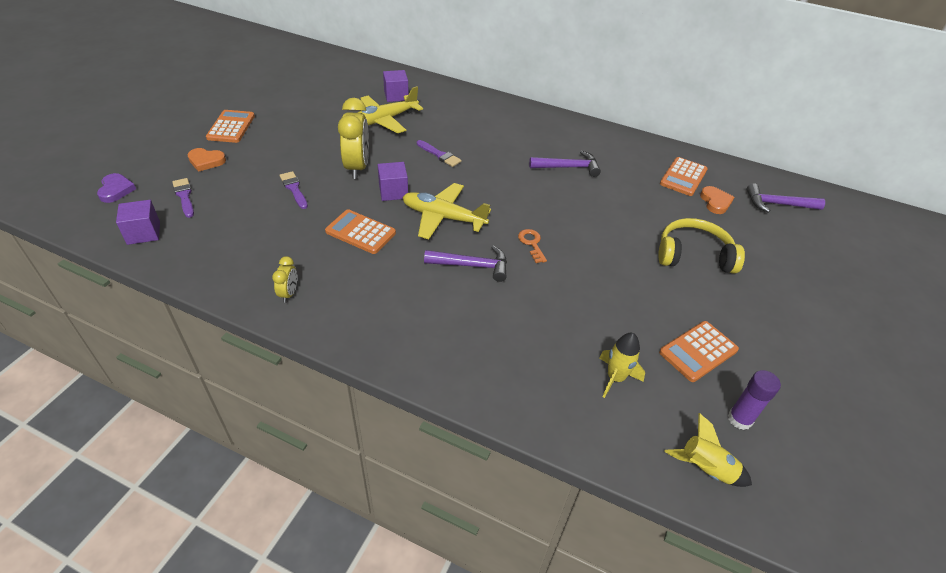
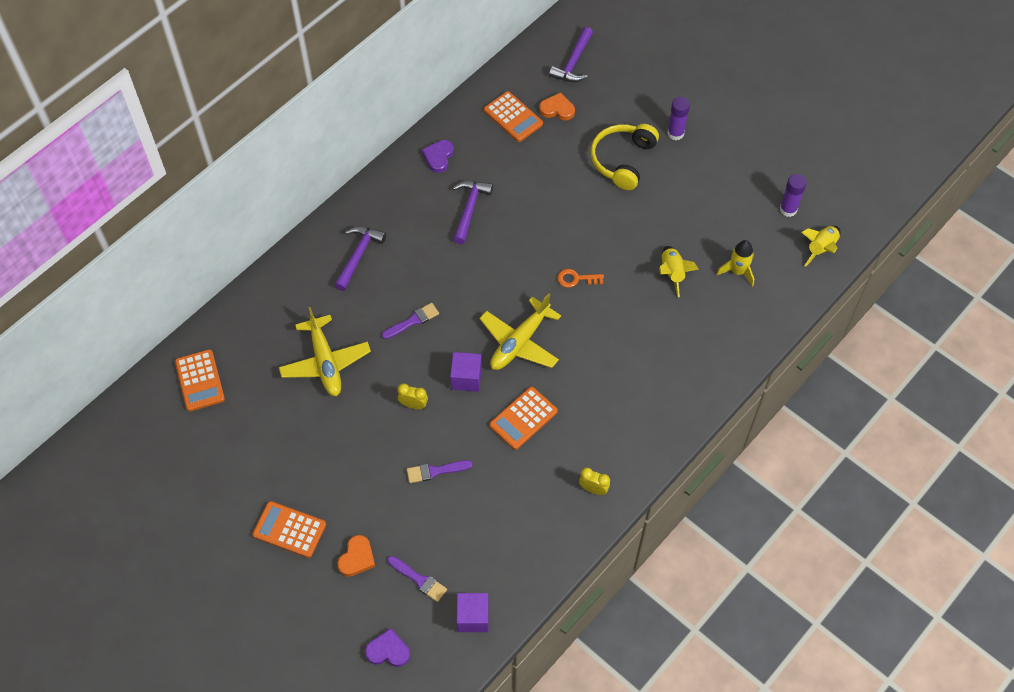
camera: 70 degrees left, 15 degrees up
(184, 196) = (419, 580): purple brush -> purple brush turned 135 degrees counterclockwise
(357, 167) = (413, 405): yellow clock -> yellow clock, size x0.49
(396, 96) = (272, 339): purple cube -> none
(472, 266) = (593, 335): purple hammer -> purple hammer (358, 256)
(579, 316) = (672, 273): none -> yellow rocket
(609, 144) = (438, 157): none -> purple heart
(698, 351) = (725, 206): orange calculator -> orange calculator (200, 380)
(761, 292) = (675, 133): none -> purple glue stick

